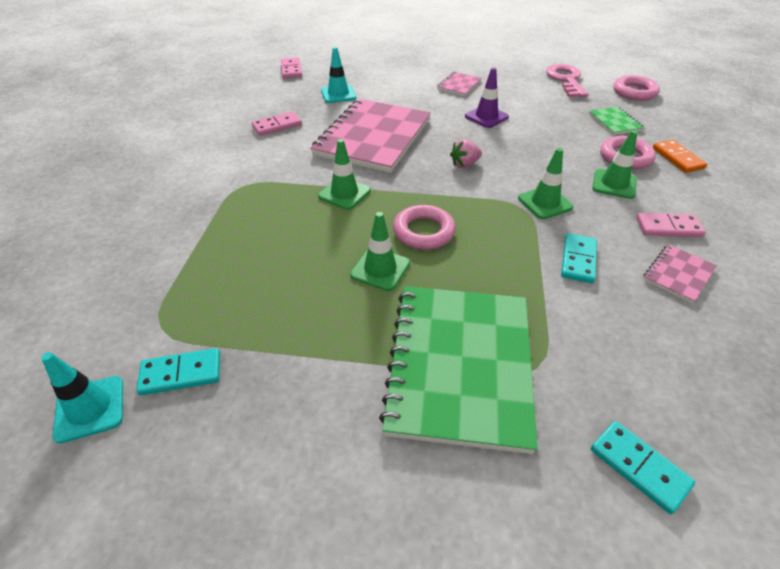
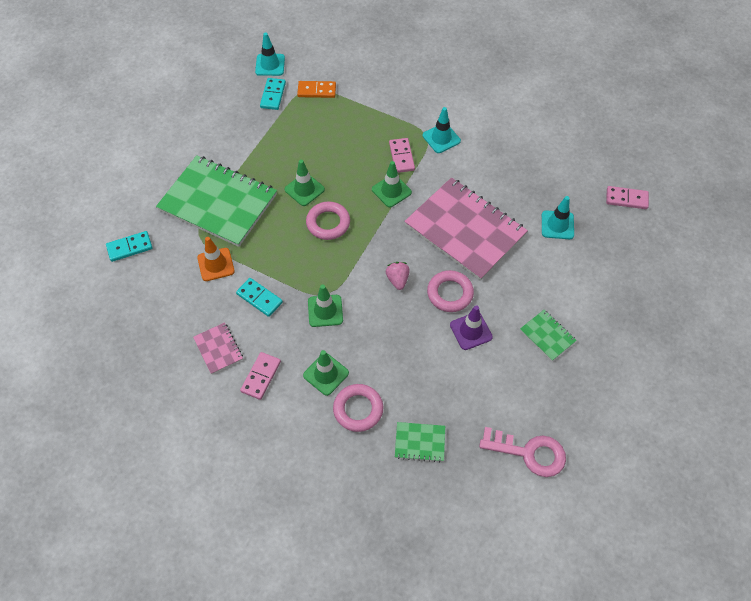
camera: 110 degrees right, 15 degrees up
(243, 174) = (441, 138): none -> turquoise traffic cone
(277, 126) = (509, 169): pink domino -> pink domino (401, 156)
(459, 85) = (547, 336): pink notebook -> green notebook
(569, 323) = (216, 264): none -> orange traffic cone
(634, 92) = (475, 509): pink ring -> pink ring (450, 293)
(677, 158) = (338, 454): orange domino -> orange domino (316, 91)

